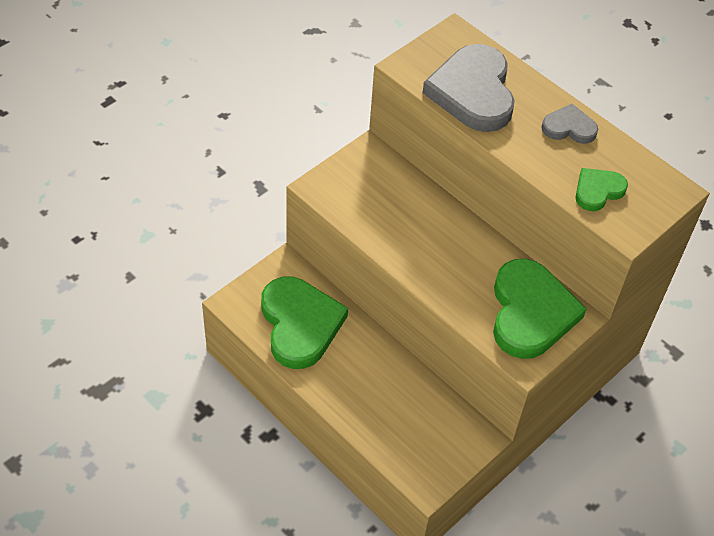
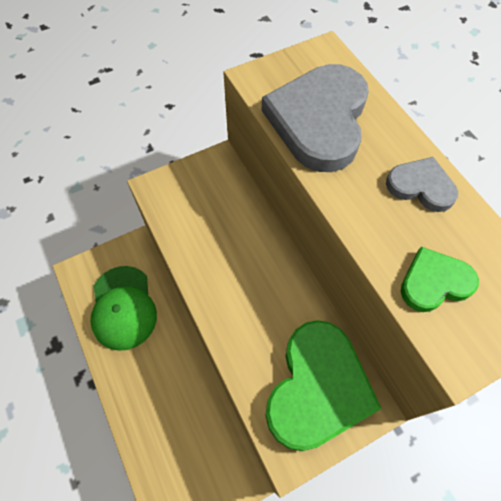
camera: 20 degrees right, 10 degrees up
(300, 324) = (123, 307): green heart -> green cap

